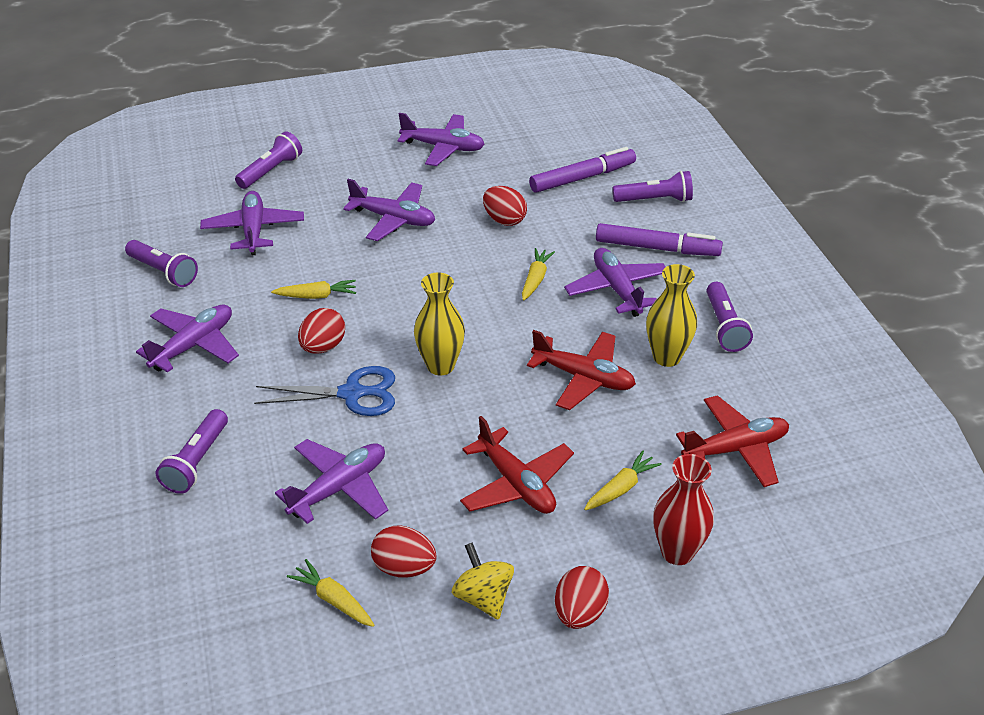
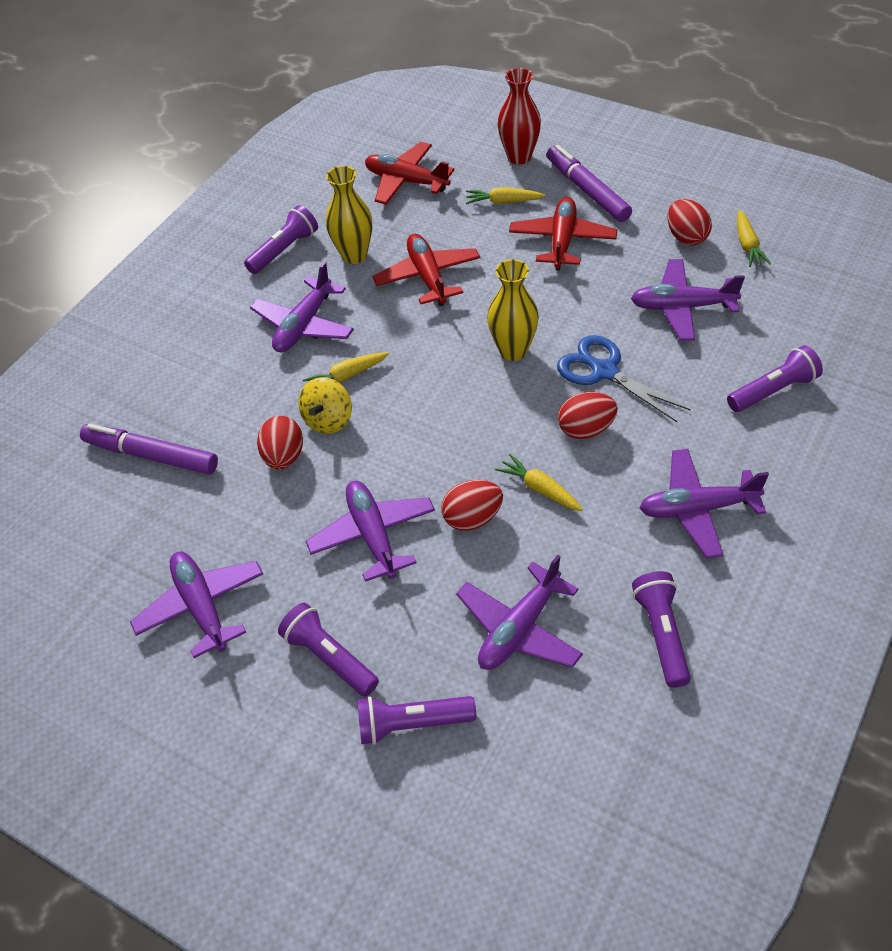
camera: 130 degrees left, 10 degrees up
(483, 597) = (655, 197): yellow spinning top -> yellow spinning top (328, 420)
(579, 613) = (610, 162): red egg -> red egg (472, 518)
(655, 200) = (142, 385): purple flashlight -> purple flashlight (329, 657)
(657, 248) = (219, 339): purple marker -> purple marker (587, 190)

